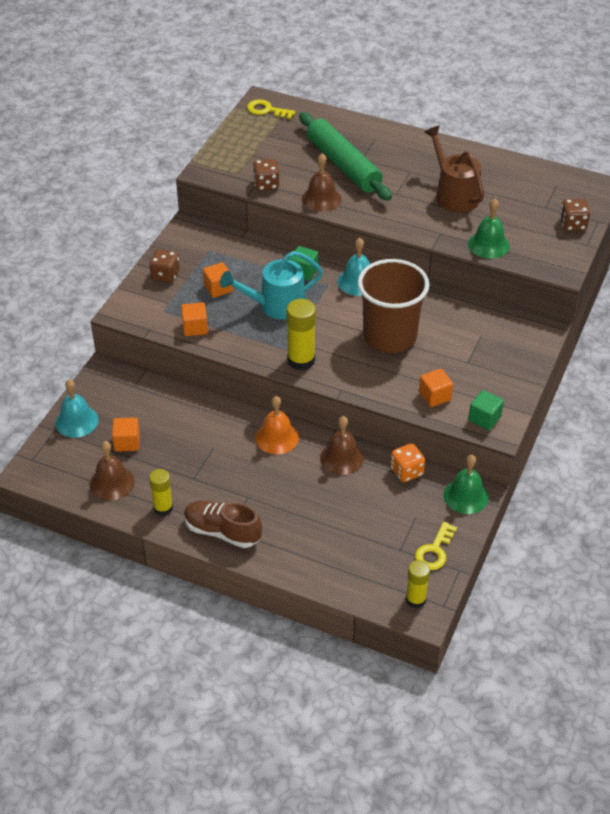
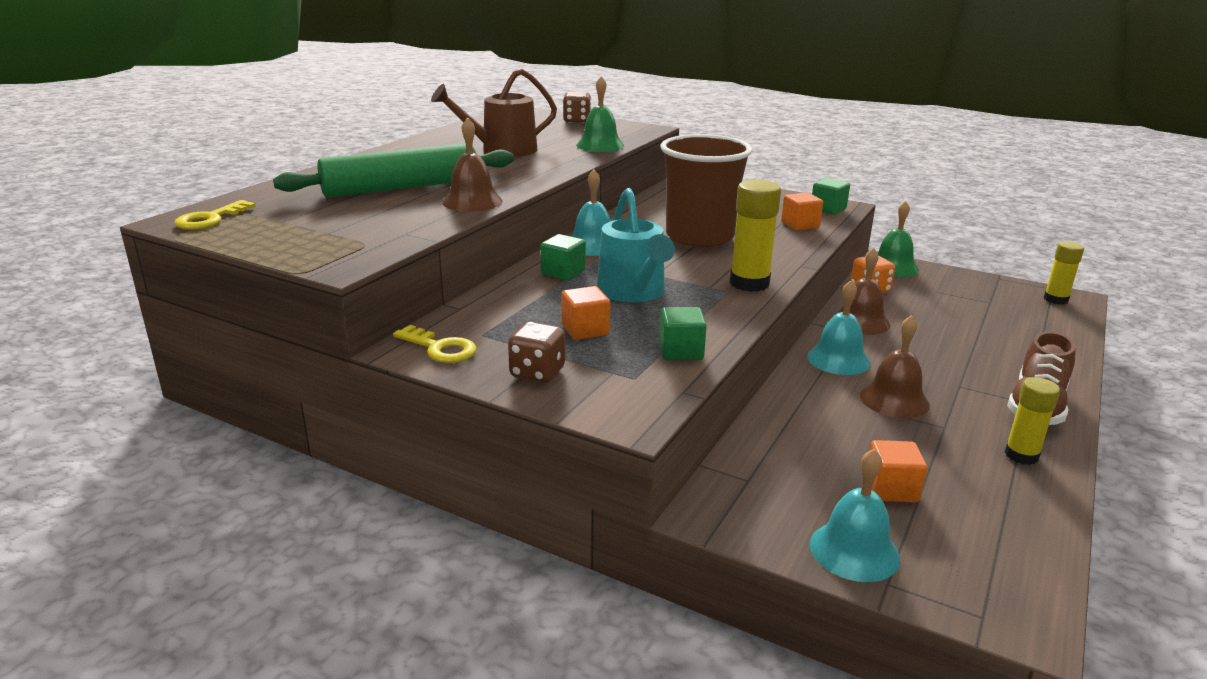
camera: 85 degrees left, 20 degrees down
(112, 482) = (994, 507): brown bell -> brown bell (894, 400)
(195, 328) = (681, 351): orange cube -> green cube
(266, 184) = (414, 228): brown dice -> none
(277, 437) = (838, 359): orange bell -> turquoise bell
(434, 551) = (980, 286): yellow key -> yellow key (440, 348)

